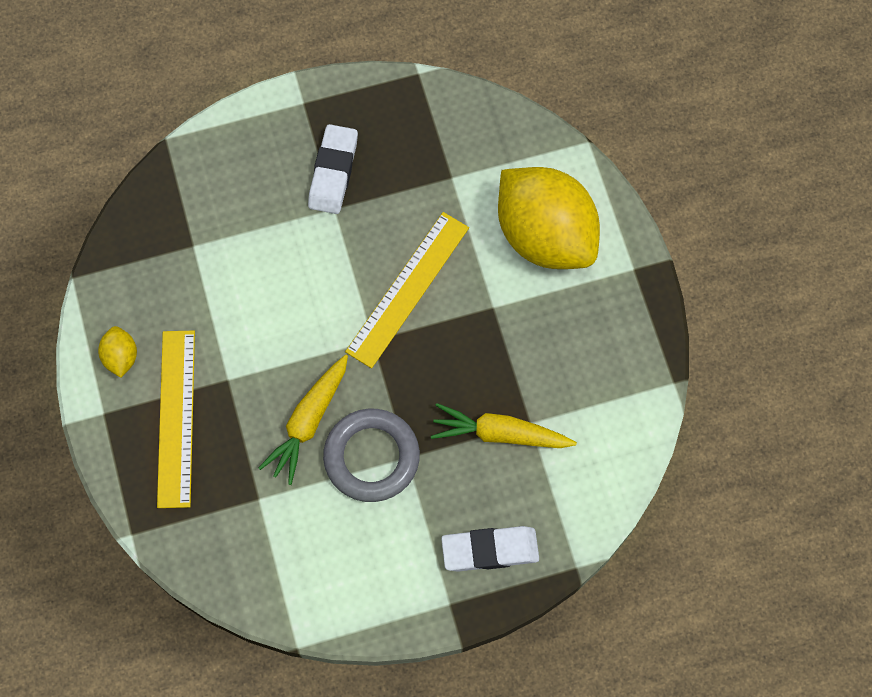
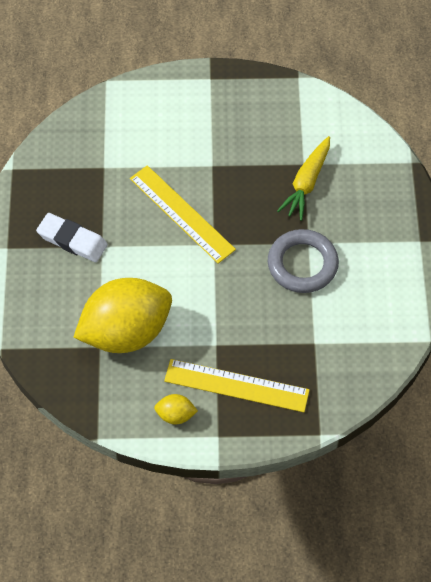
camera: 75 degrees left, 10 degrees down
(308, 421) = (264, 298): yellow carrot -> none
(490, 550) = (388, 208): white eraser -> none
(545, 235) = (168, 122): yellow lemon -> yellow lemon (126, 332)

